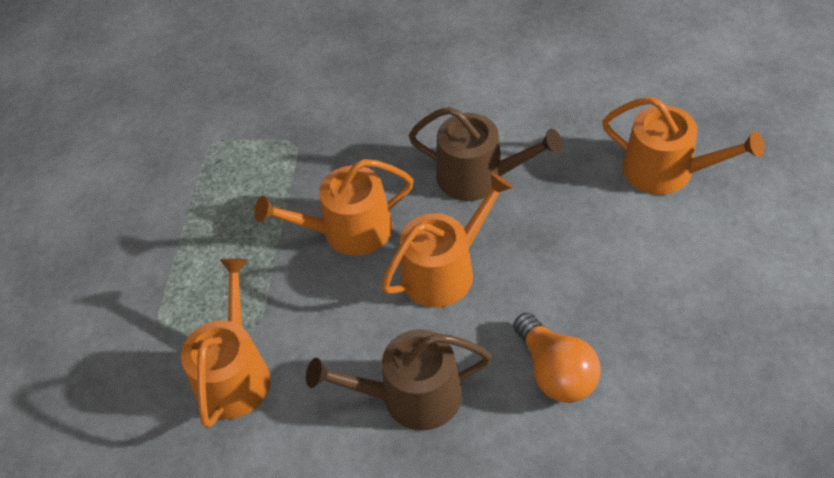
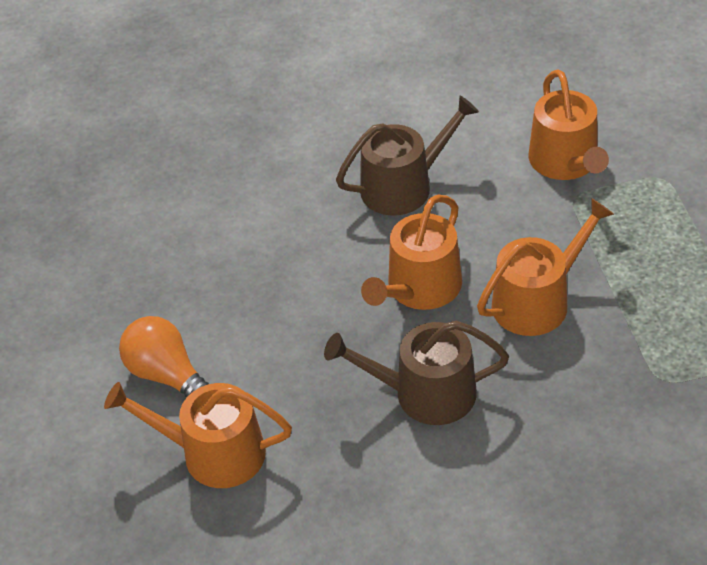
camera: 160 degrees right, 5 degrees down
(555, 372) = (286, 234): orange light bulb -> orange light bulb (167, 375)

